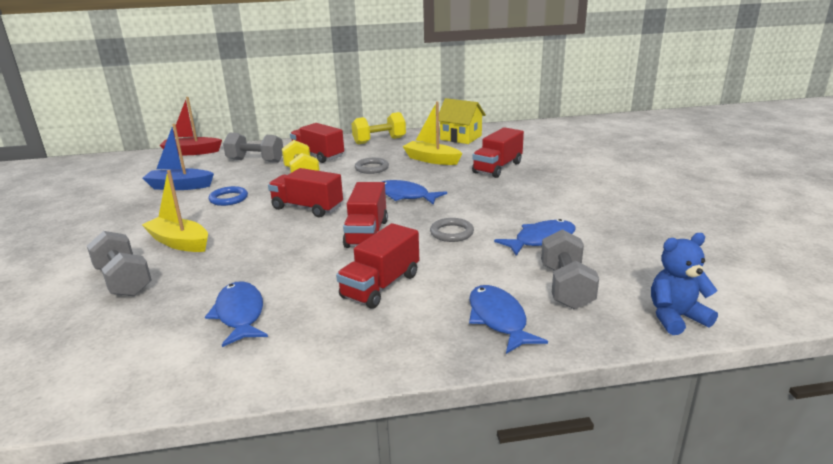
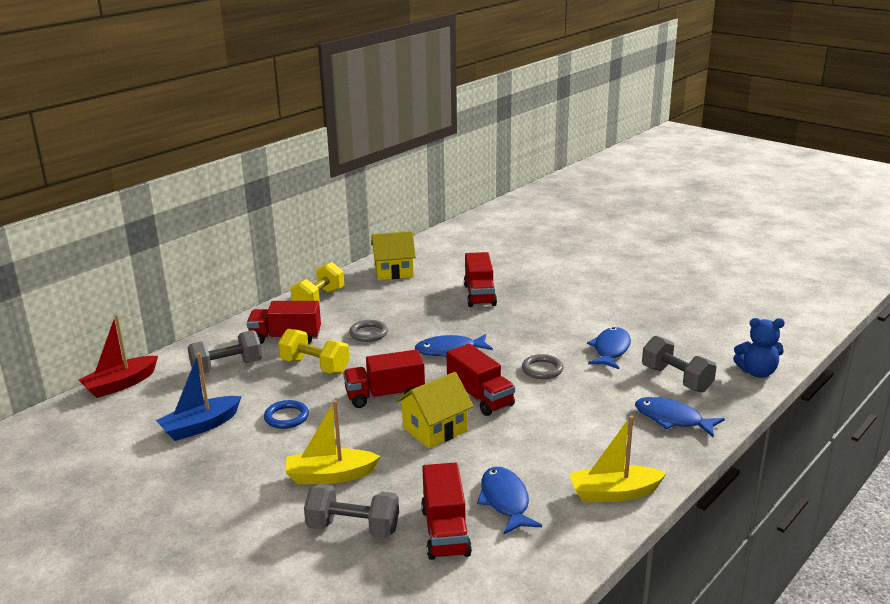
camera: 40 degrees left, 0 degrees up
(240, 314) = (505, 501): blue fish -> blue fish turned 45 degrees clockwise
(294, 242) = (435, 429): none -> yellow house
(381, 286) = (564, 432): red truck -> red truck (445, 531)
(431, 160) = (409, 305): yellow boat -> yellow boat (614, 493)
(676, 317) = (757, 372): blue teddy bear -> blue teddy bear turned 120 degrees counterclockwise

